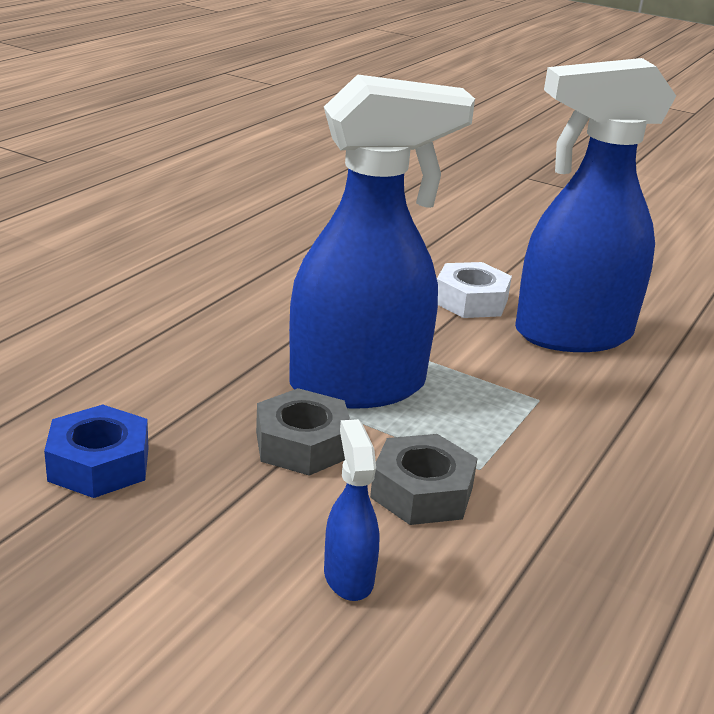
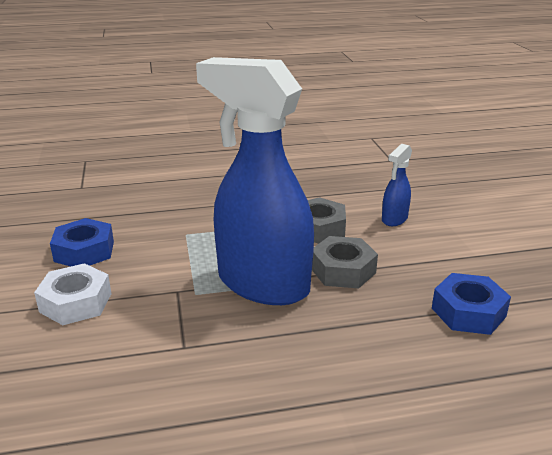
camera: 130 degrees left, 0 degrees up
(571, 335) = (84, 251): blue spray bottle -> blue nut

